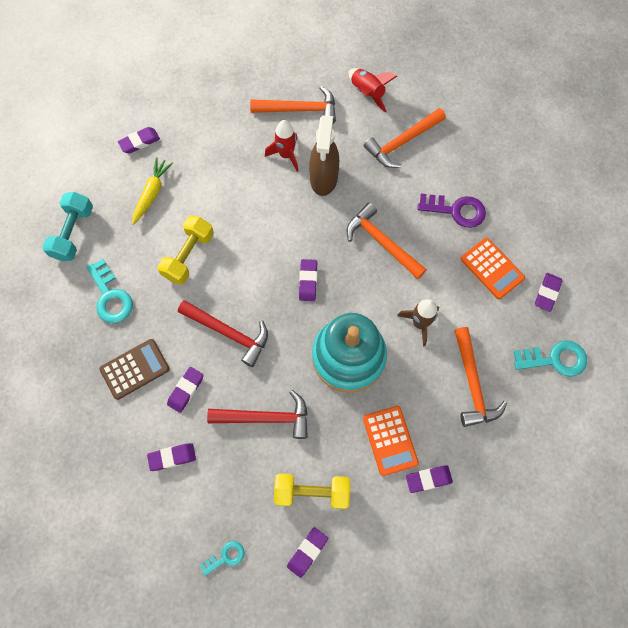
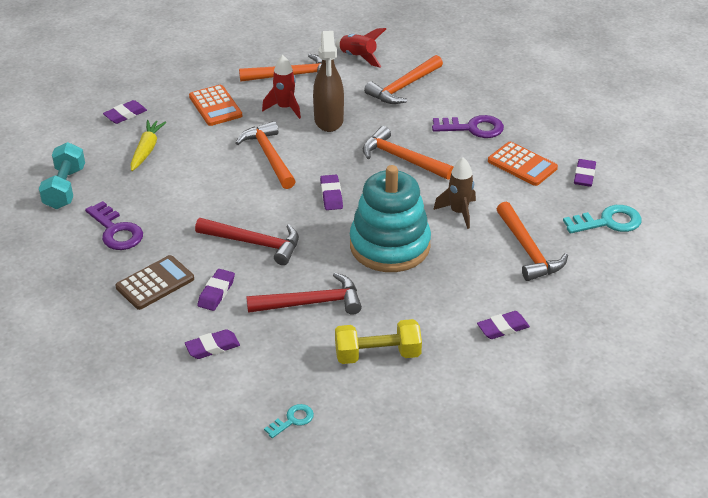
camera: 10 degrees left, 30 degrees down
(110, 297) = (116, 231): turquoise key -> purple key
(189, 256) = (197, 191): yellow dumbbell -> none
(260, 219) = (269, 156): none -> orange hammer
(307, 552) = (385, 403): purple eraser -> none
(390, 440) = (452, 303): orange calculator -> orange calculator (215, 106)

